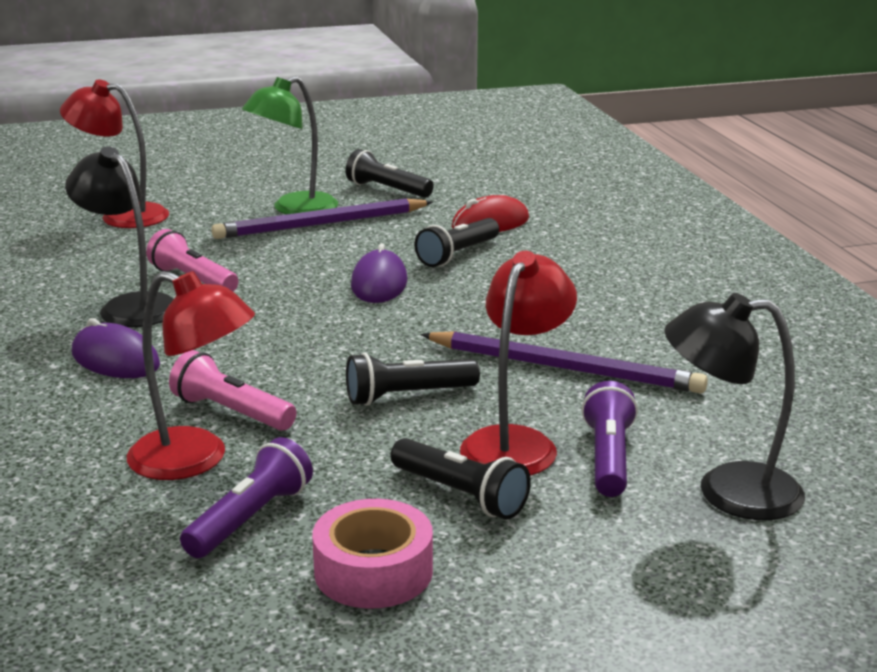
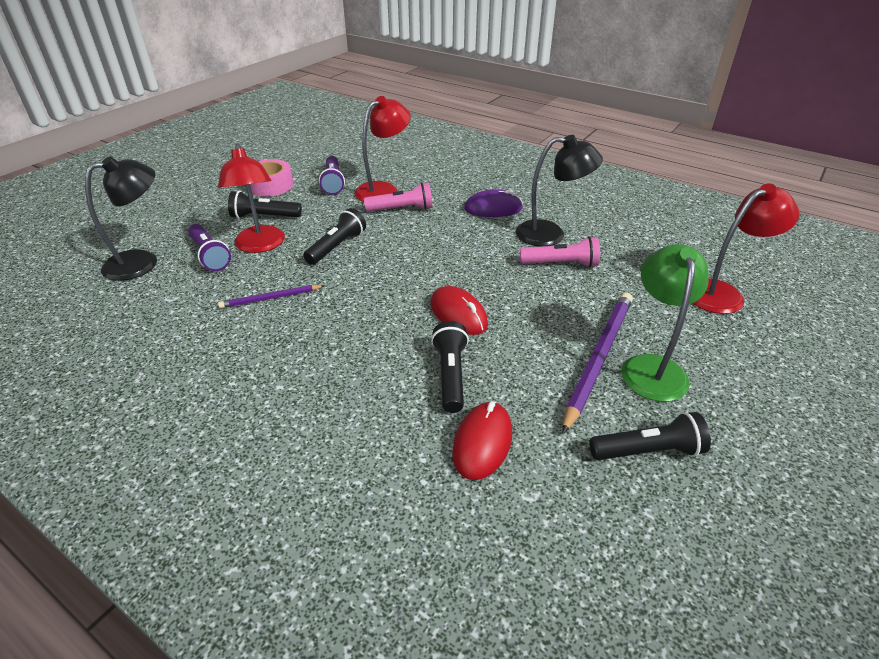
camera: 140 degrees right, 15 degrees up
(195, 460) = (383, 190): red lamp -> red lamp turned 150 degrees clockwise
(379, 284) = (458, 314): purple mouse -> red mouse
(565, 368) = (270, 298): purple pencil -> purple pencil, size x0.54

